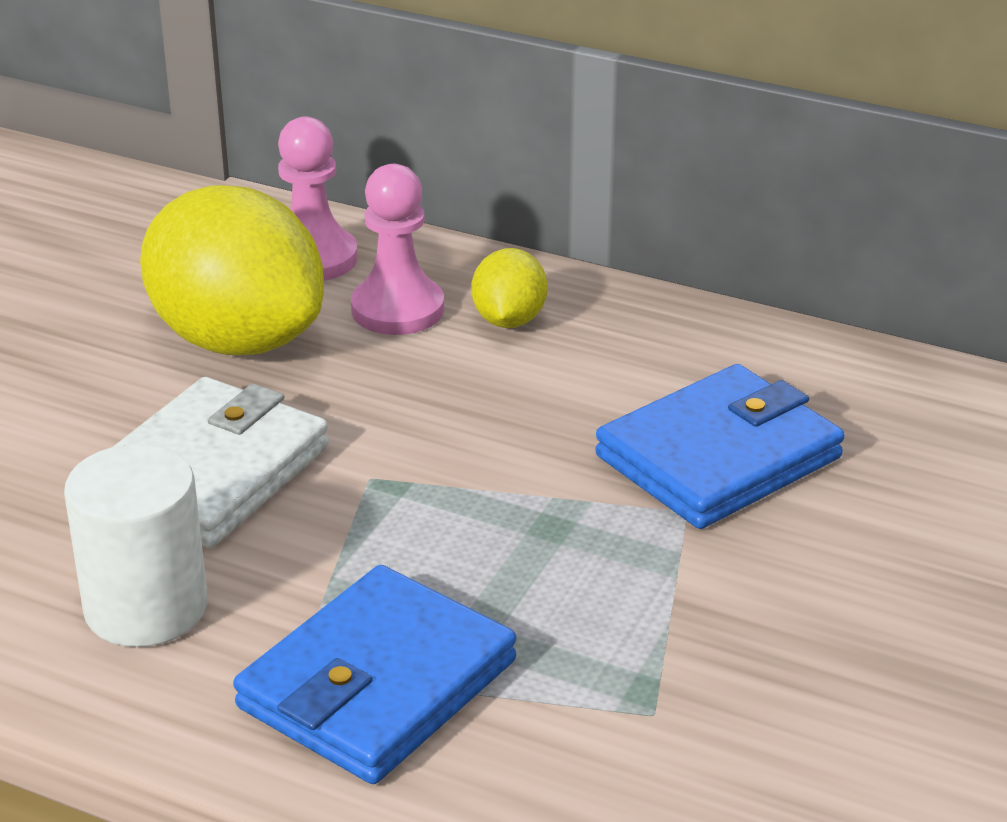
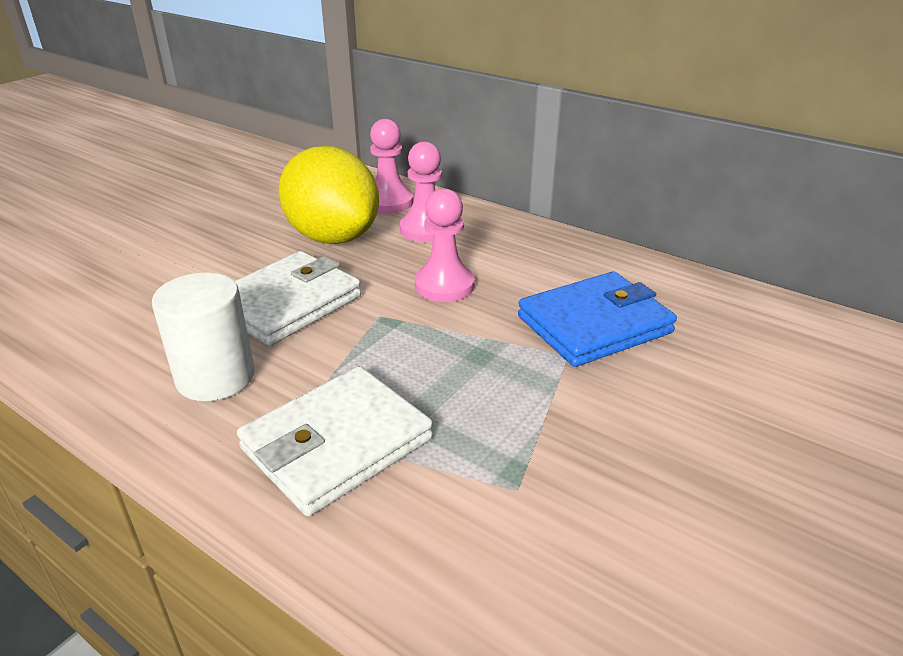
camera: 10 degrees right, 0 degrees up
(377, 684) = (337, 444): blue wallet -> white wallet
(461, 413) = (444, 285): none -> pink pawn
(509, 320) = (486, 240): yellow lemon -> none

